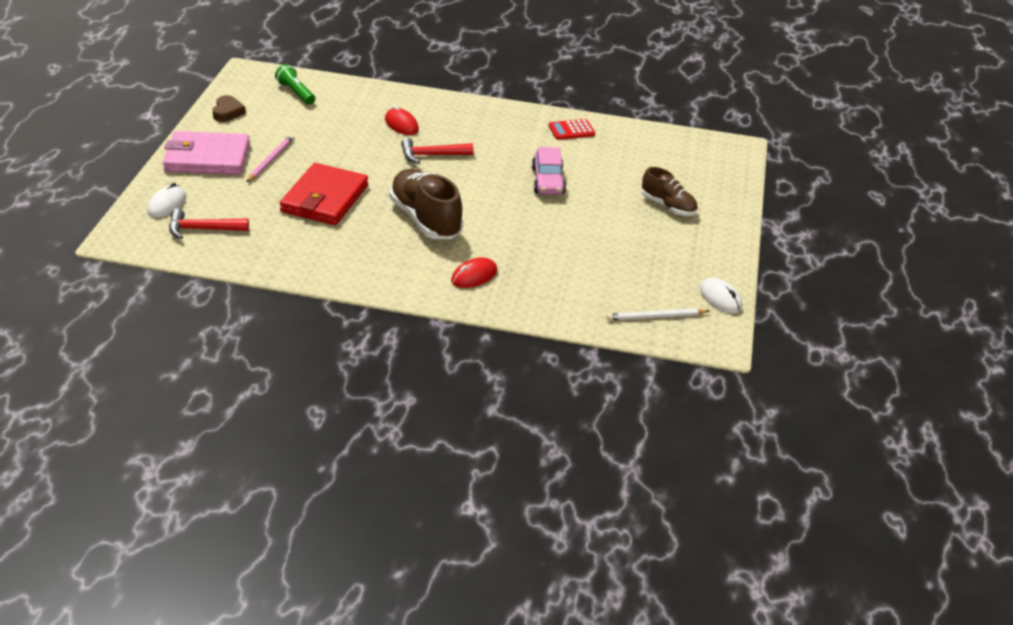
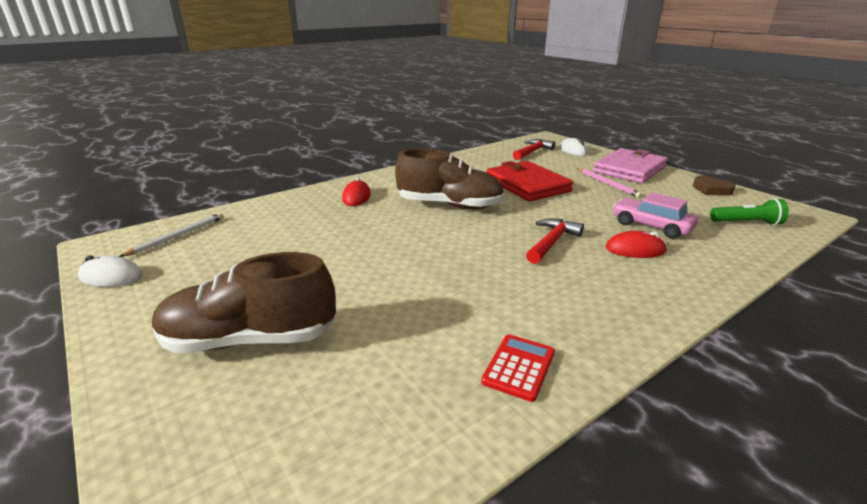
camera: 135 degrees right, 10 degrees down
(548, 181) = (423, 282): pink car -> pink car (651, 226)
(668, 206) = (250, 339): brown shoe -> brown shoe, size x1.65

